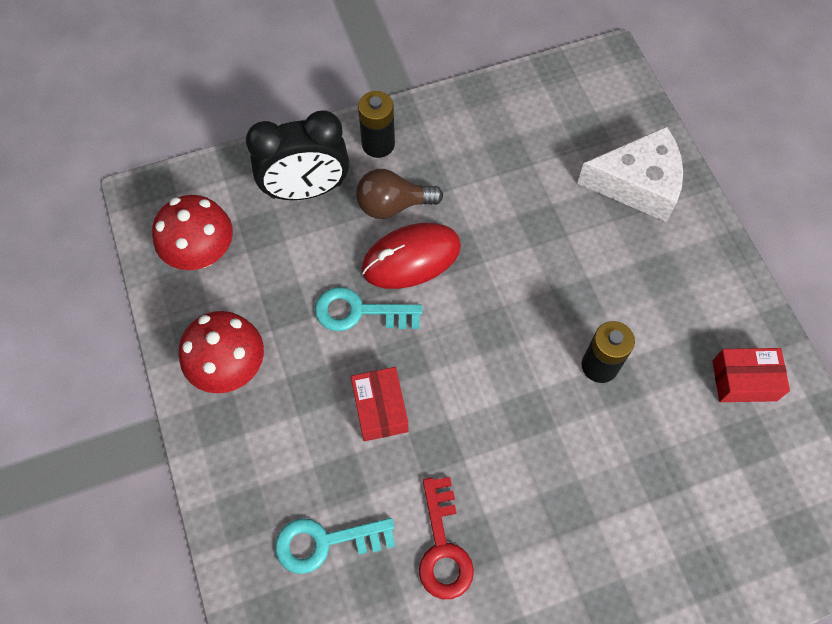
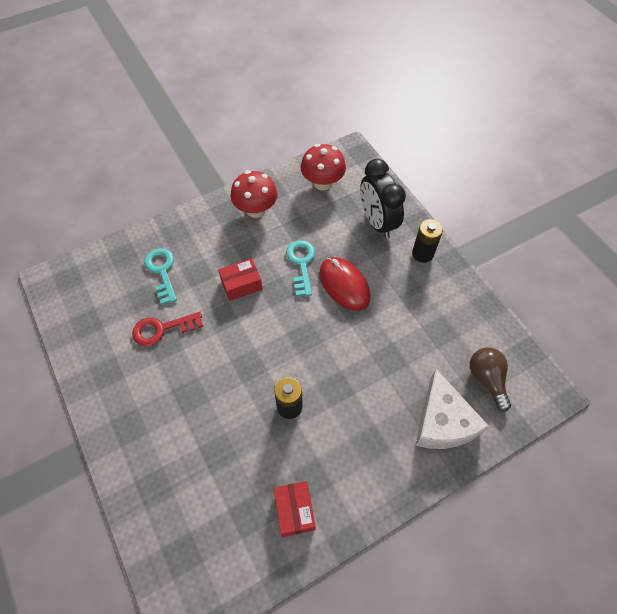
camera: 80 degrees right, 5 degrees down
(393, 205) = (380, 269): brown light bulb -> brown light bulb (487, 379)

